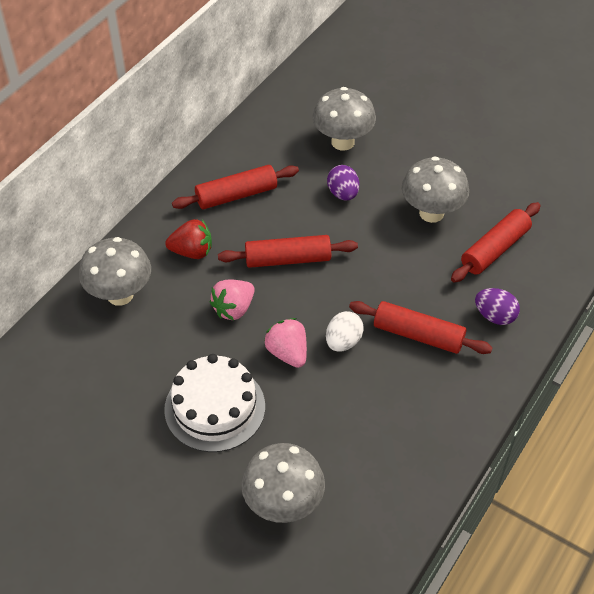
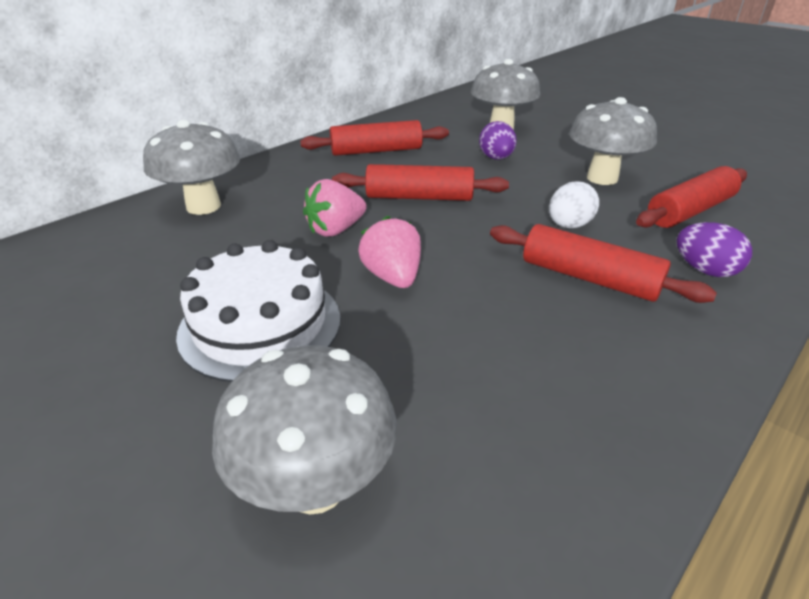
camera: 10 degrees right, 15 degrees down
(192, 252) = (308, 183): red strawberry -> none
(343, 342) = (476, 274): white egg -> white egg (569, 225)

